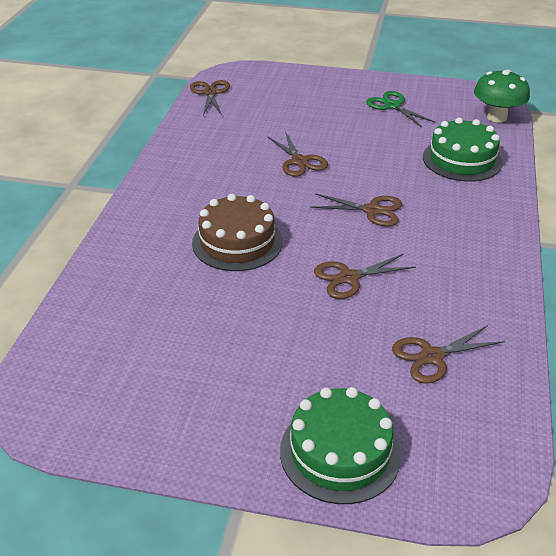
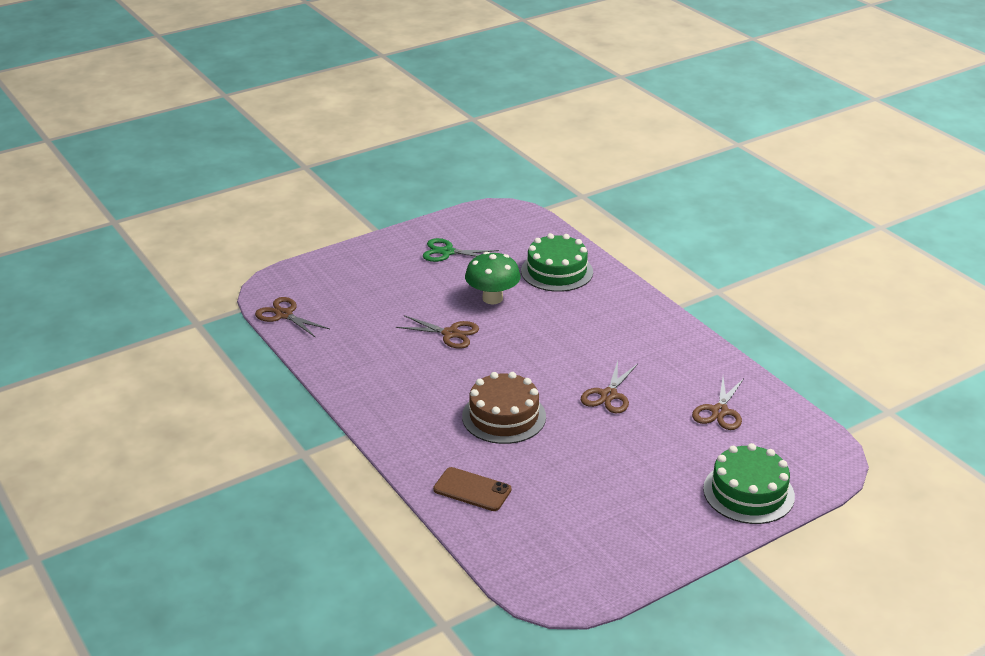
camera: 45 degrees left, 5 degrees down
(122, 281) = (472, 490): none -> brown phone
(372, 210) = (555, 342): brown scissors -> none
(497, 117) = (532, 225): green mushroom -> green mushroom (492, 298)

